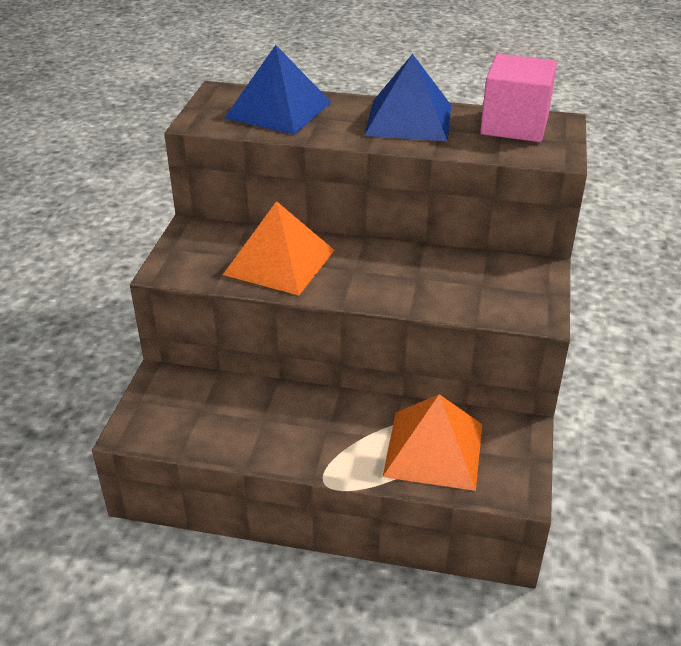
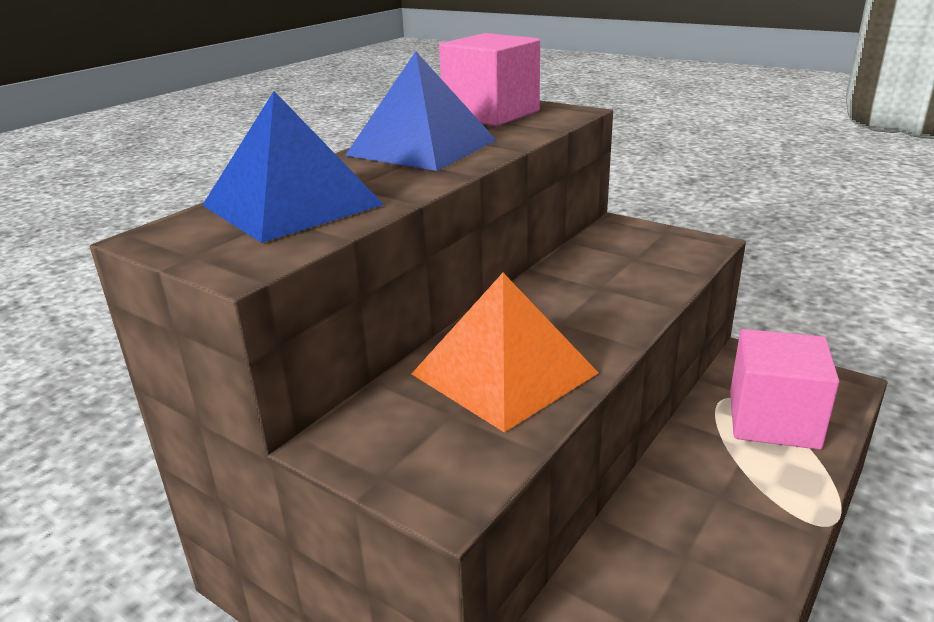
camera: 65 degrees left, 10 degrees down
(433, 449) = (773, 420): orange pyramid -> pink cube

